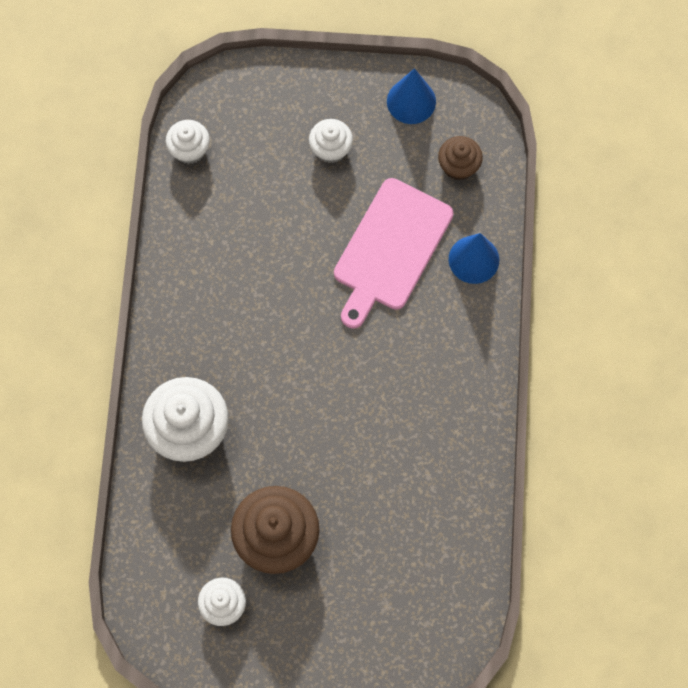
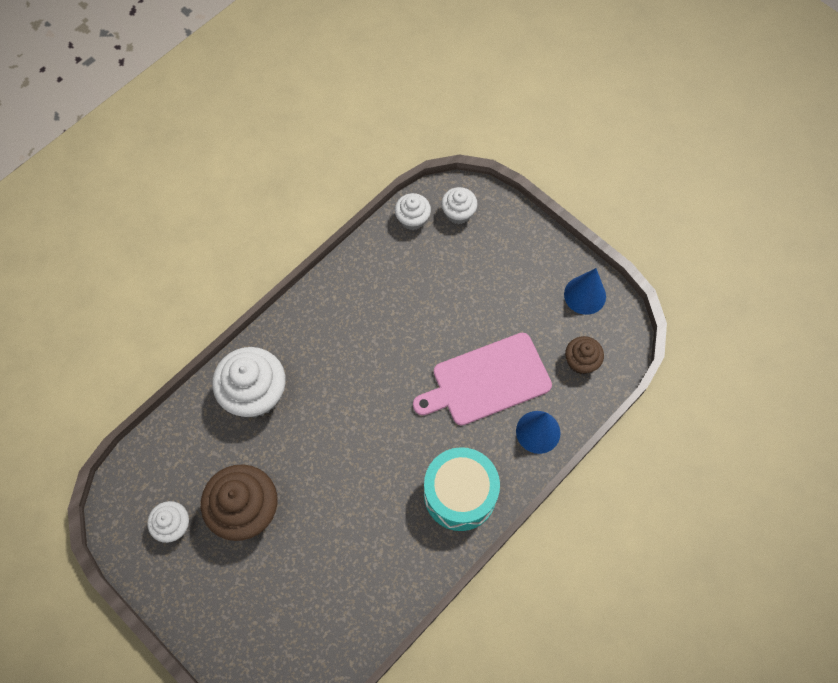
camera: 40 degrees right, 5 degrees down
(331, 149) = (504, 286): white cupcake -> white cupcake (458, 213)
(453, 369) = (460, 494): none -> turquoise drum

